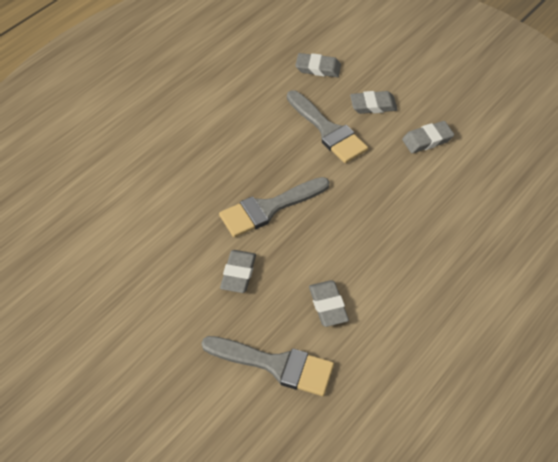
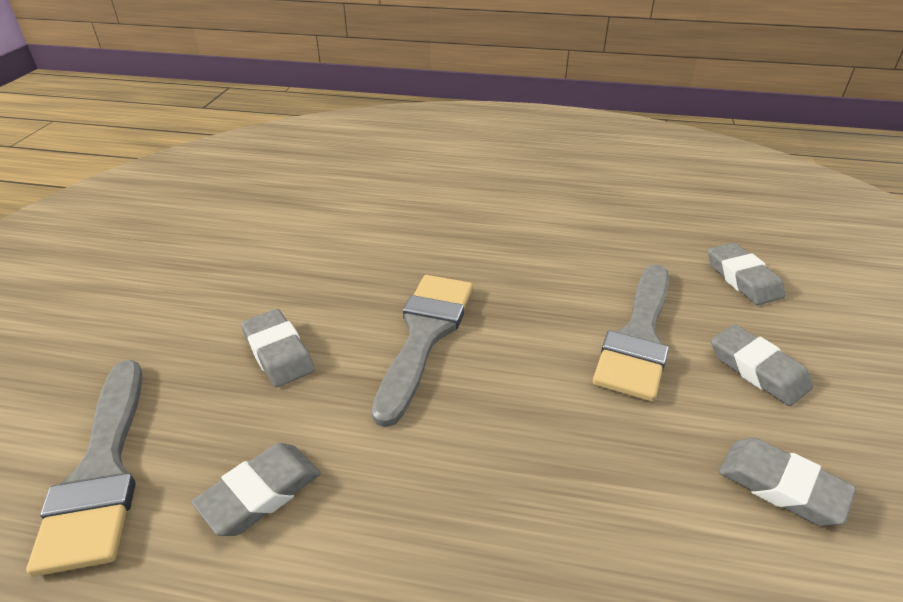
camera: 60 degrees right, 15 degrees down
(238, 273) = (278, 352): grey eraser -> grey eraser turned 75 degrees clockwise
(269, 208) = (425, 335): grey brush -> grey brush turned 75 degrees clockwise

